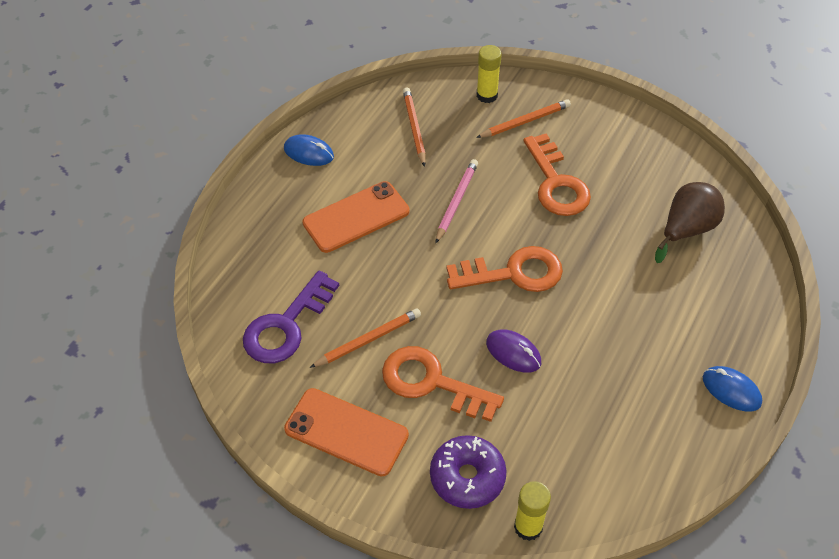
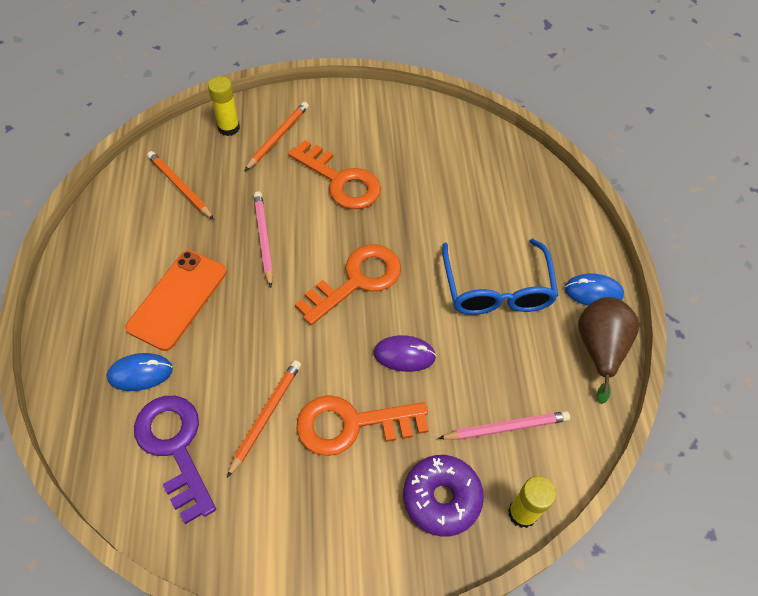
camera: 35 degrees left, 5 degrees up
(286, 326) = (175, 447): purple key -> purple key turned 150 degrees clockwise
(308, 153) = (89, 257): blue mouse -> blue mouse (140, 373)
(346, 432) = (303, 522): orange phone -> none
(562, 456) = (506, 427): none -> pink pencil
(636, 342) = (497, 290): none -> blue glasses
(686, 230) = (470, 172): brown pear -> brown pear (599, 349)

